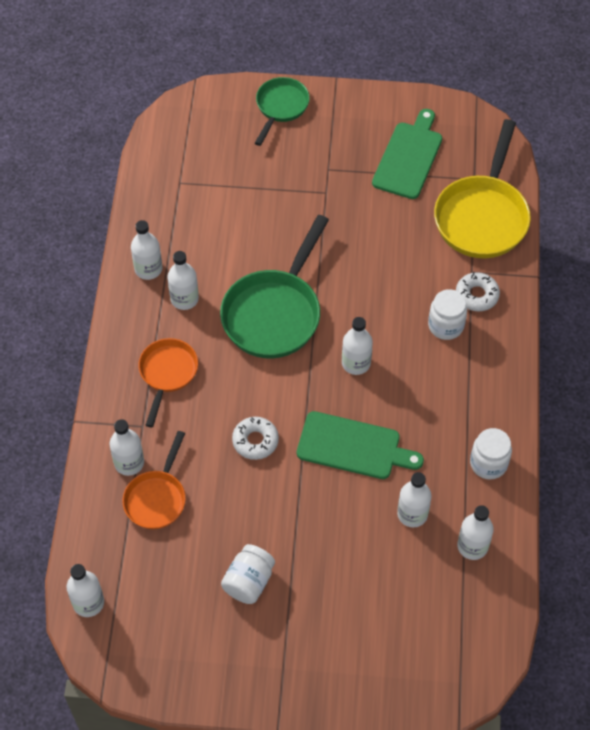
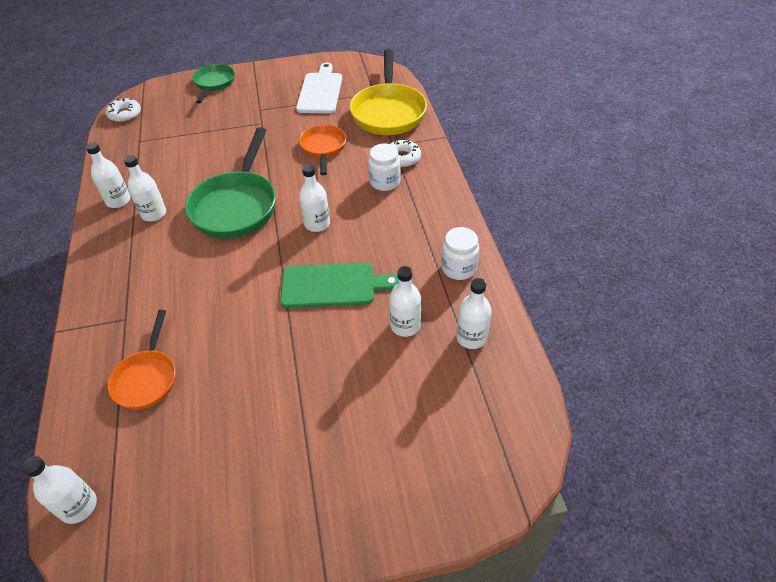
camera: 15 degrees left, 10 degrees down
(129, 463) = (114, 354): white bottle -> none
(167, 374) = (145, 271): orange pan -> orange pan (323, 148)
(249, 582) = (258, 432): white jar -> none
(255, 441) = (239, 304): white donut -> white donut (125, 114)
(408, 157) = (320, 91): green cutting board -> white cutting board

